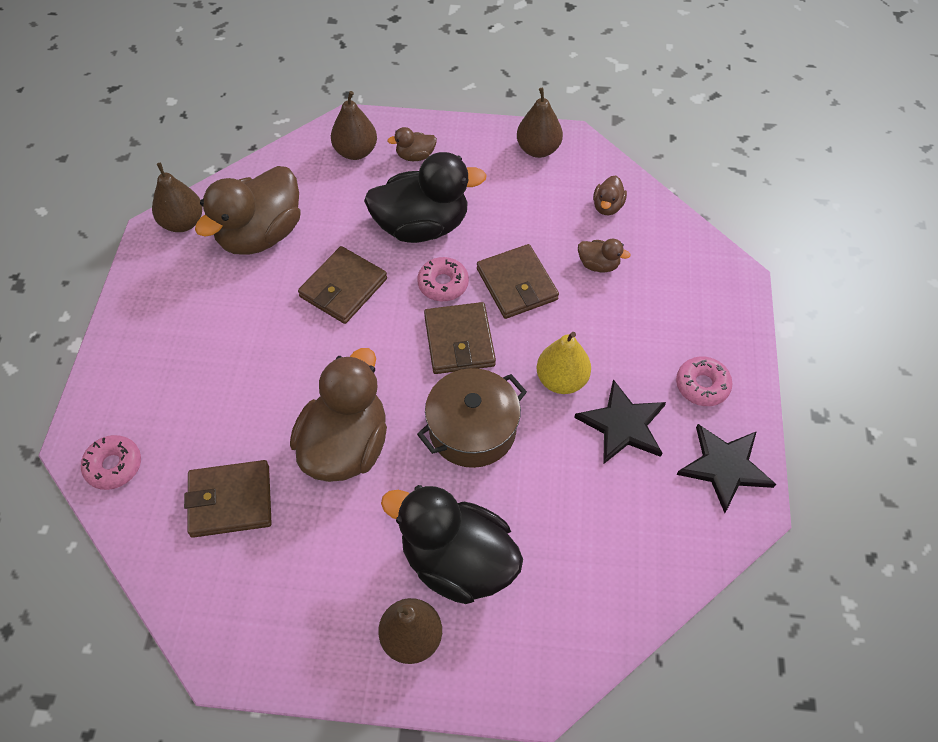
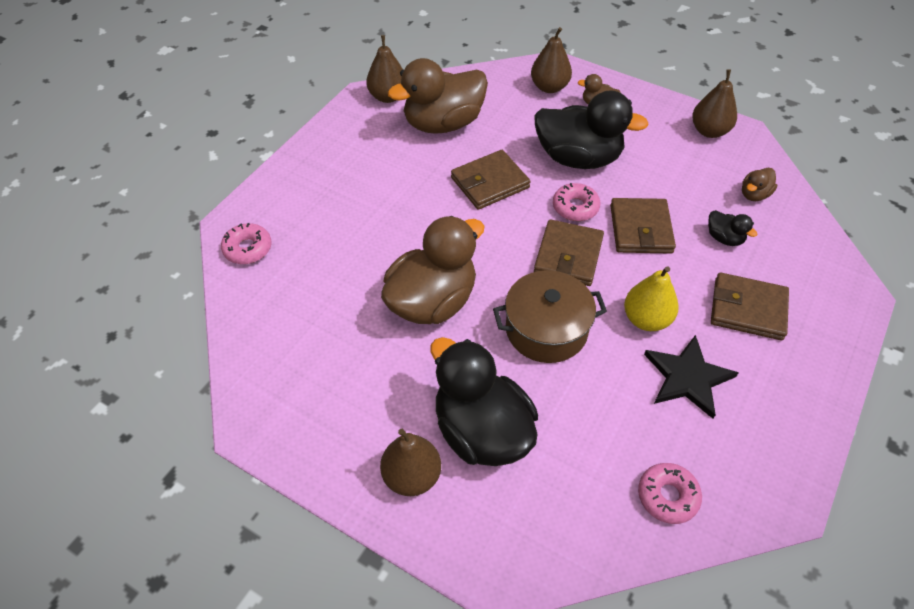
camera: 25 degrees right, 5 degrees down
(230, 501) = (320, 308): brown wallet -> brown wallet (747, 309)
(598, 265) = (724, 238): brown duck -> black duck
(702, 385) = (782, 373): pink donut -> pink donut (667, 496)
(725, 467) = (774, 453): black star -> none

